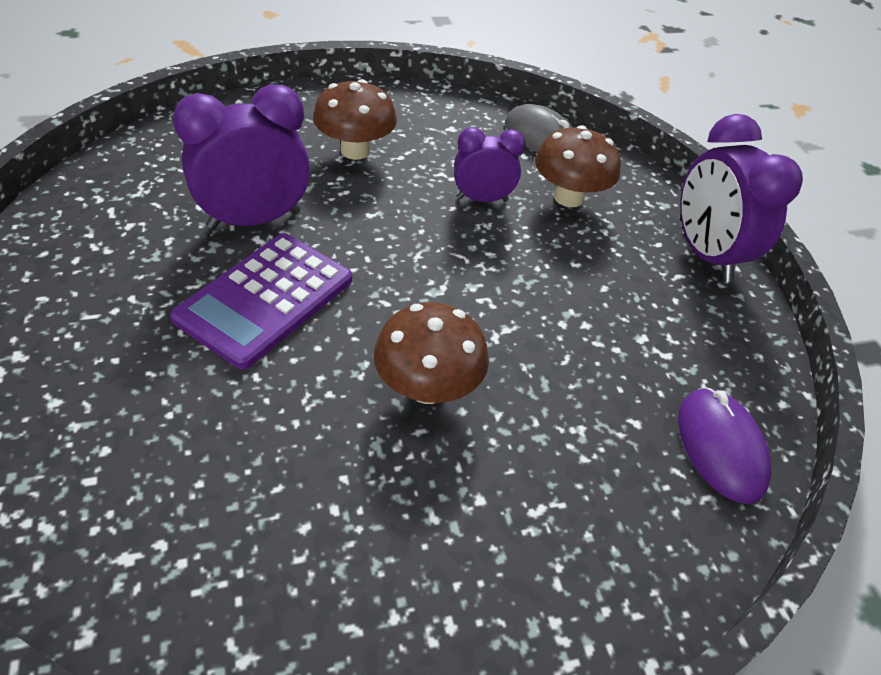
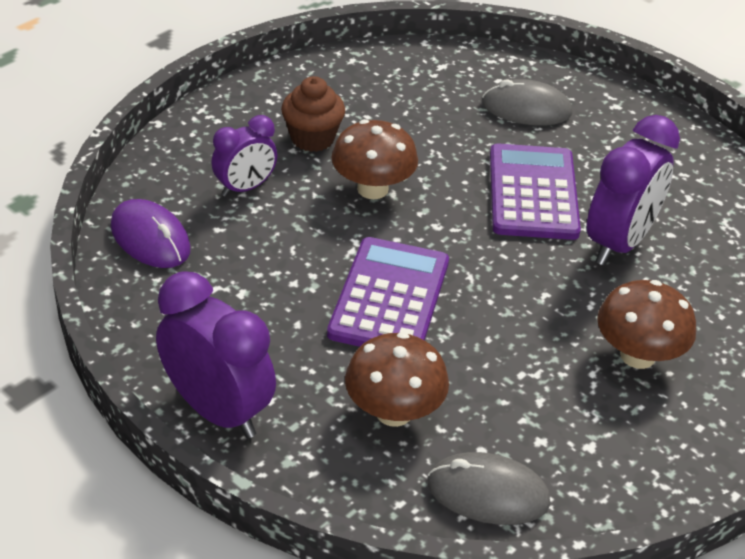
camera: 150 degrees right, 5 degrees down
(123, 408) = (526, 108): none -> grey mouse
(440, 505) = (312, 138): none -> brown cupcake
(482, 199) = (471, 362): purple clock -> purple clock (245, 188)
(506, 270) = (389, 298): none -> purple calculator

